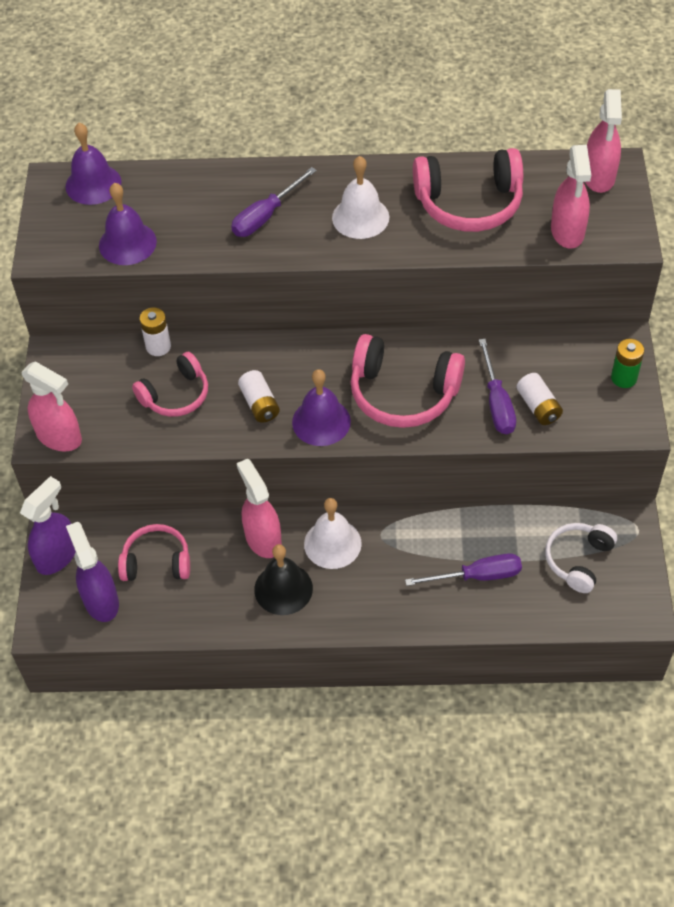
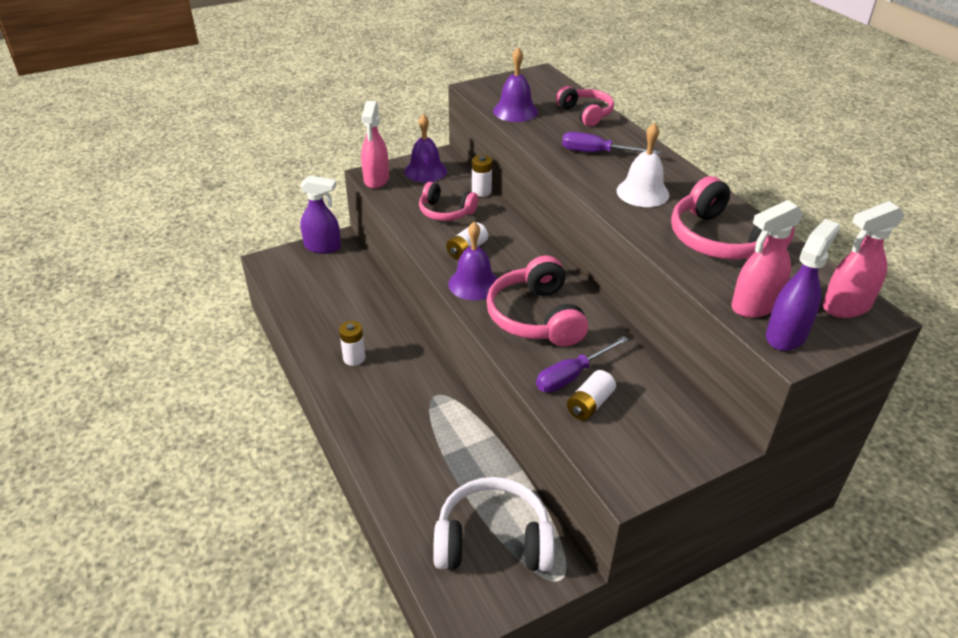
camera: 60 degrees right, 15 degrees down
(93, 184) = (553, 86): purple bell -> purple bell (425, 171)
(101, 601) = (298, 277): purple spray bottle -> purple spray bottle (786, 335)
(156, 562) = (342, 289): pink headphones -> pink headphones (585, 114)
(262, 538) = (392, 332): pink spray bottle -> none
(283, 589) = (354, 358): black bell -> white battery
(332, 543) = (410, 370): white bell -> none
(477, 576) = (432, 470): purple screwdriver -> none
(578, 560) = (493, 540): white headphones -> white headphones, size x1.56
(624, 378) = (676, 456): green battery -> none

